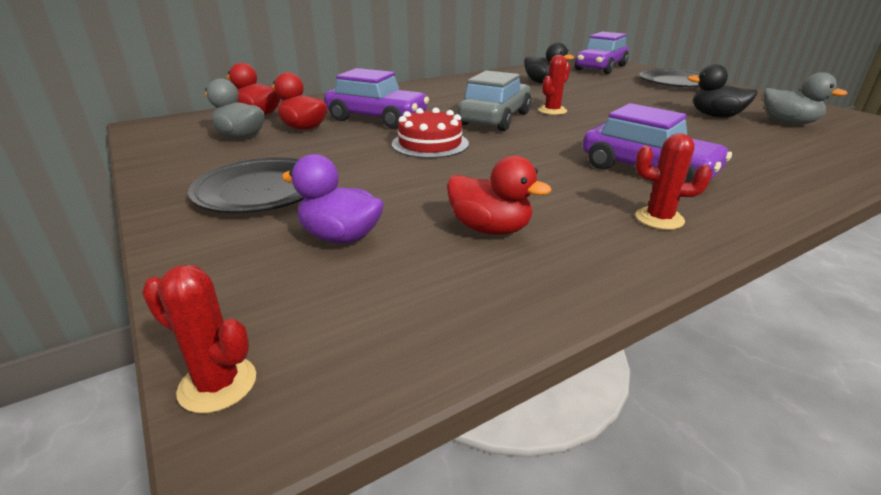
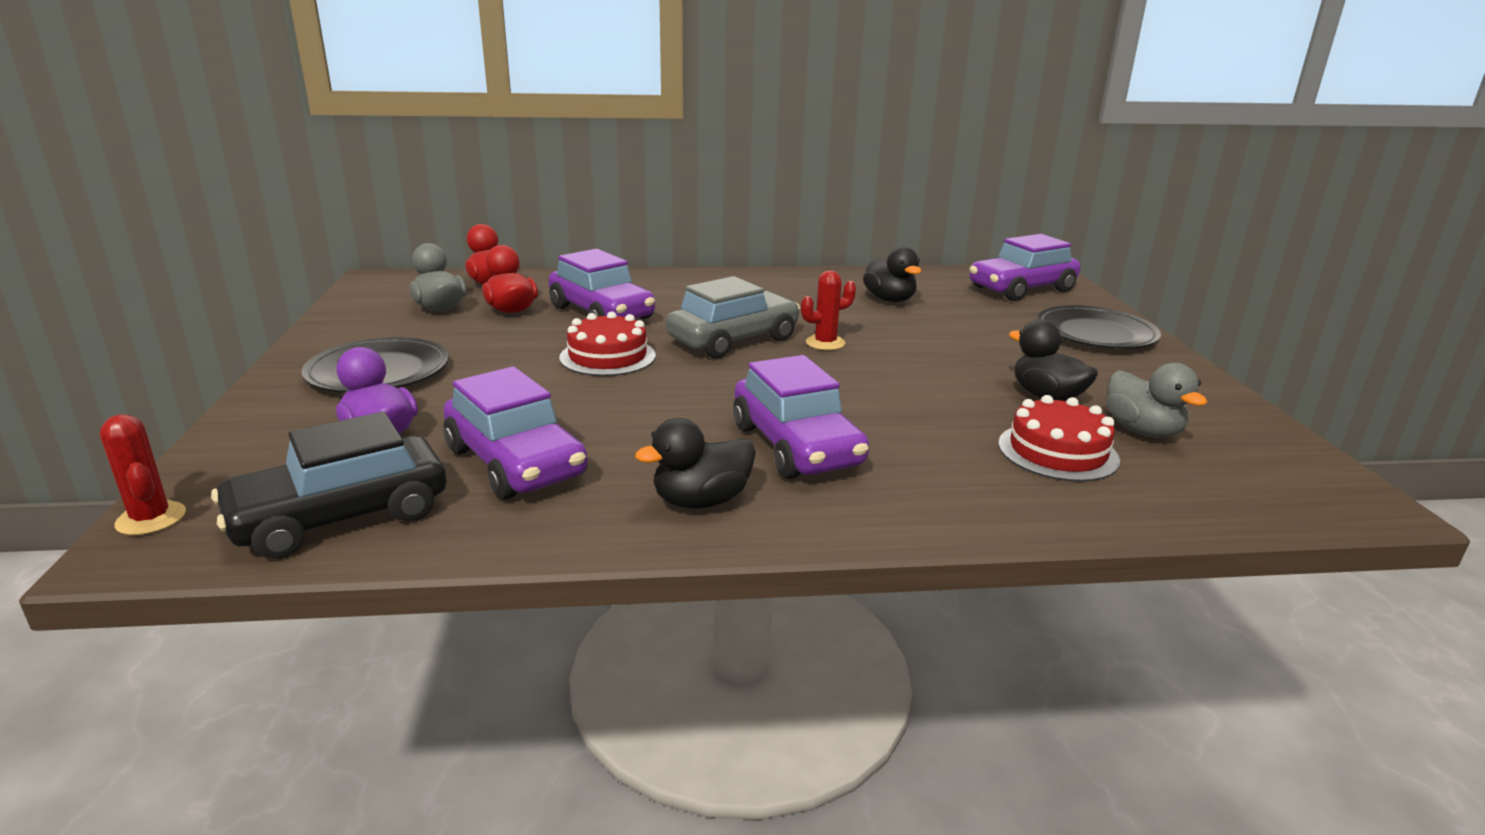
camera: 25 degrees right, 5 degrees down
(419, 315) = (340, 517): none -> black car
(490, 229) = (515, 463): red duck -> purple car
(659, 219) = (701, 501): red cactus -> black duck
(776, 141) = (1057, 452): none -> red cake

